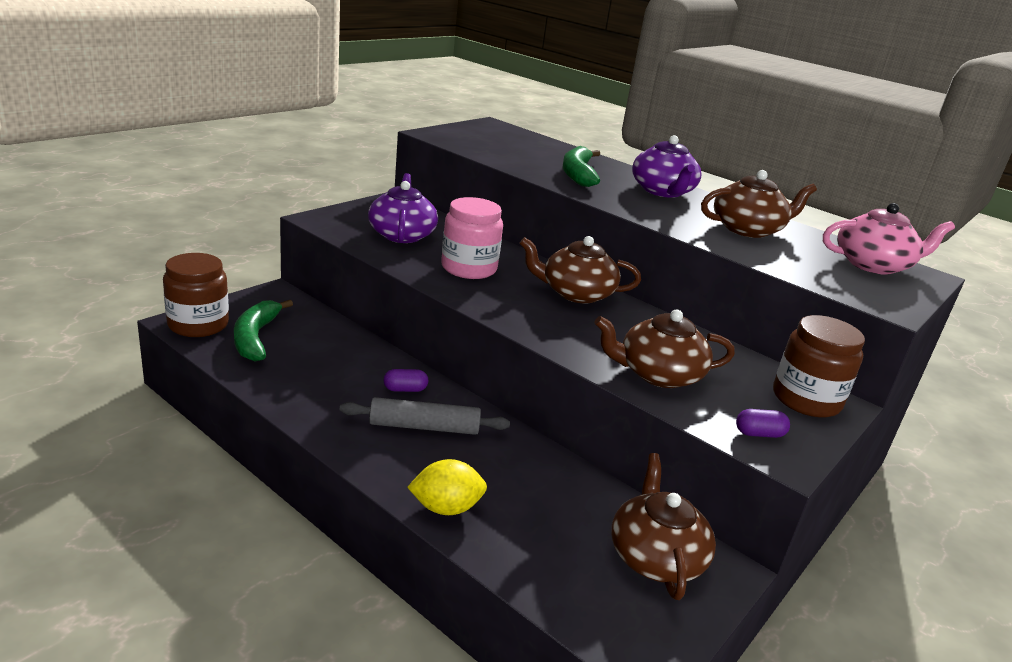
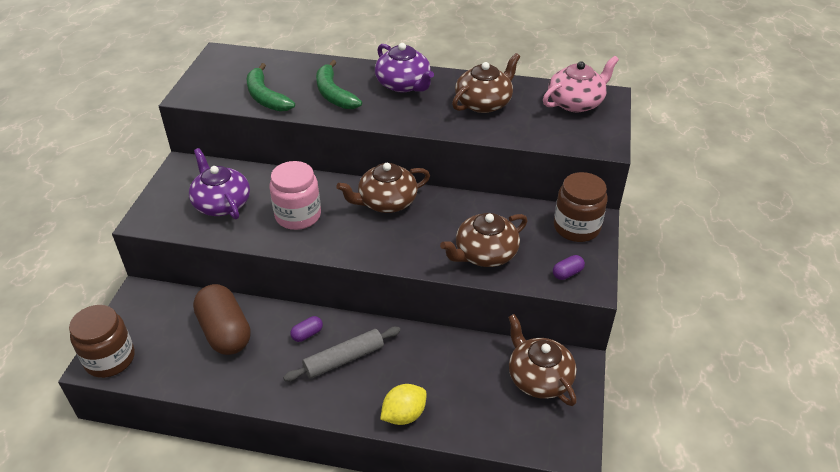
camera: 25 degrees left, 15 degrees up
(256, 338) = (164, 347): green banana -> green banana (266, 97)
(324, 352) = (225, 332): none -> brown capsule

